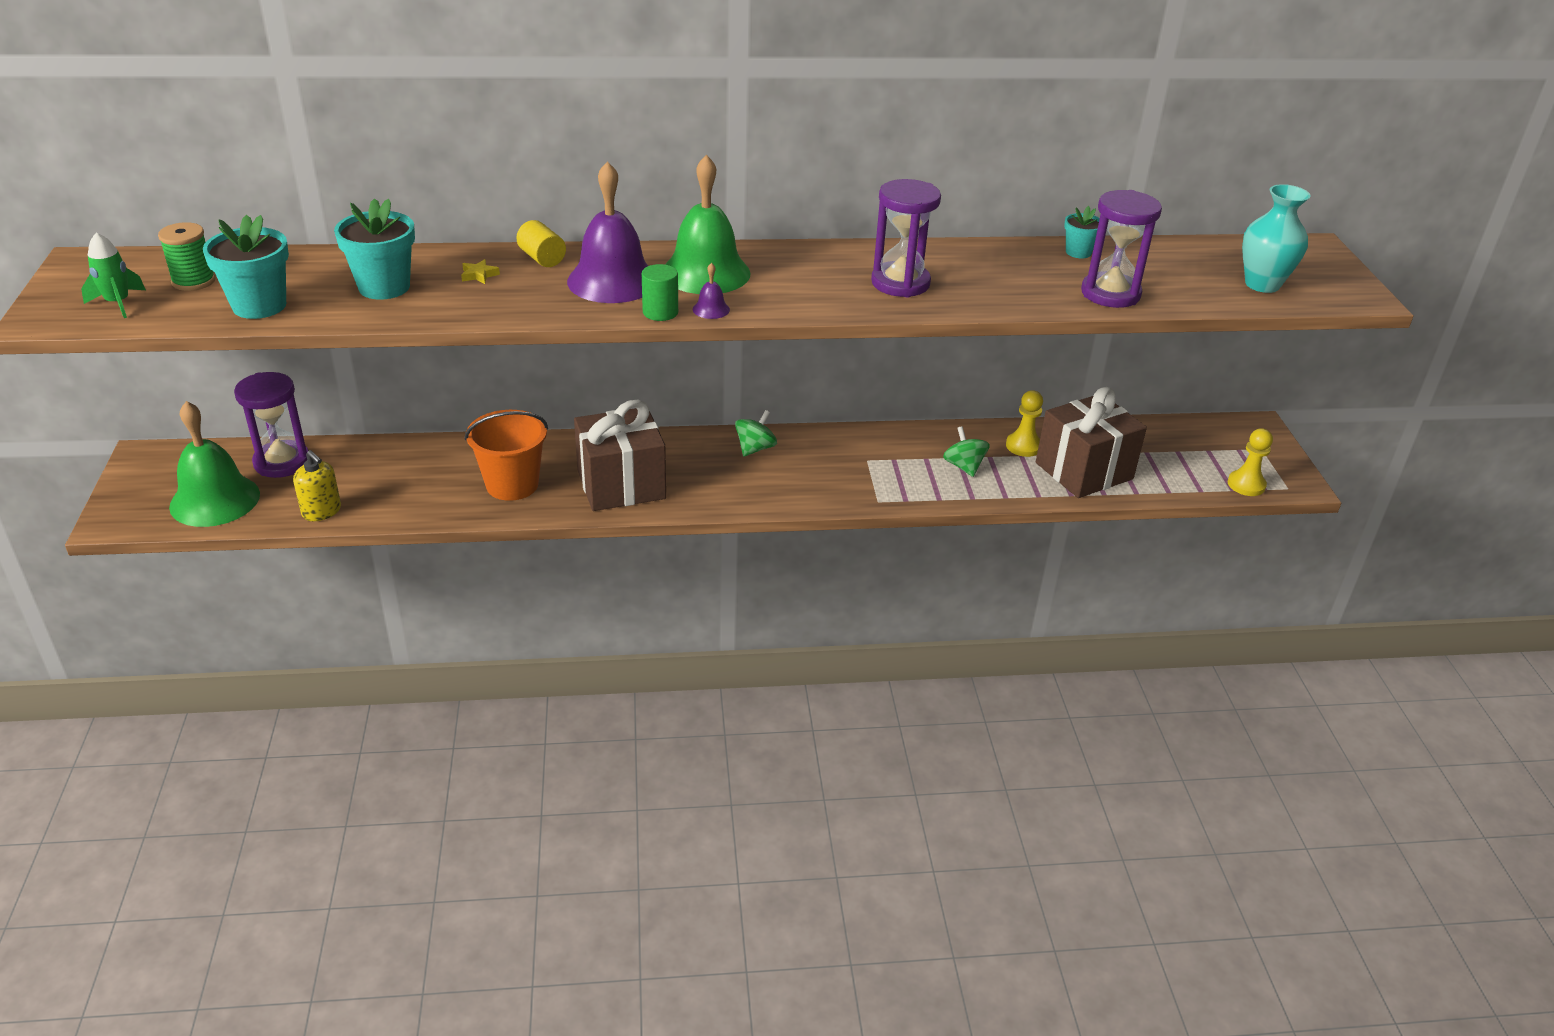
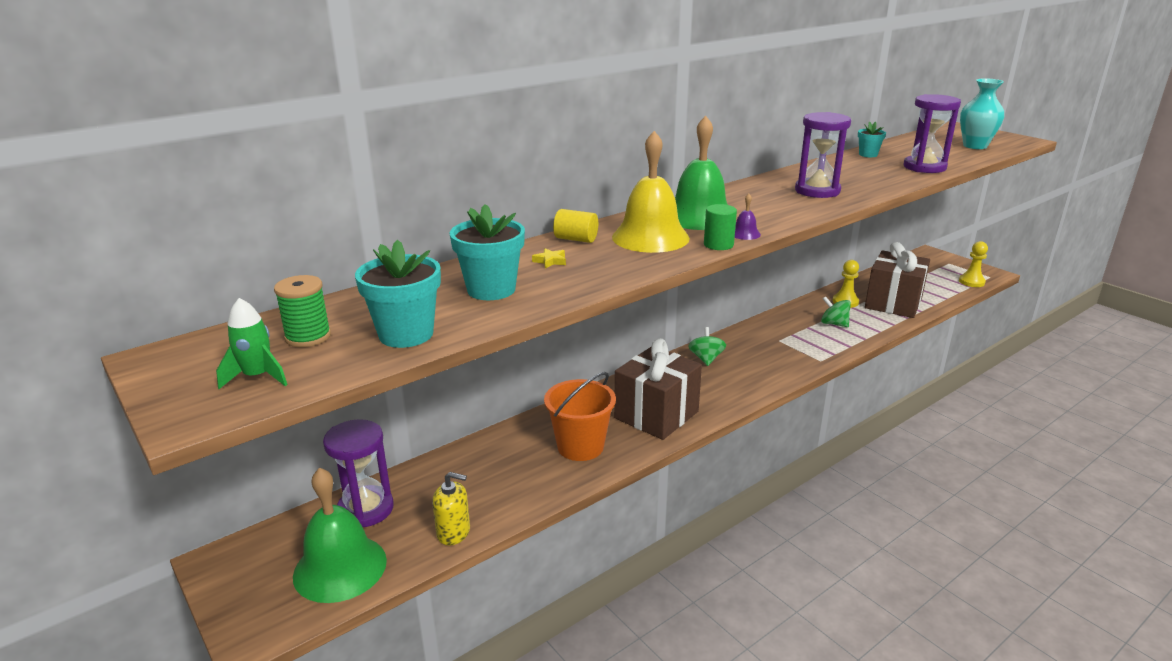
camera: 30 degrees left, 10 degrees down
(612, 281) = (650, 237): purple bell -> yellow bell

